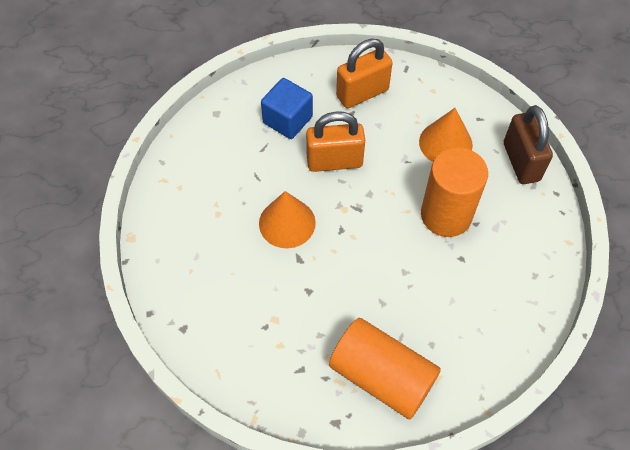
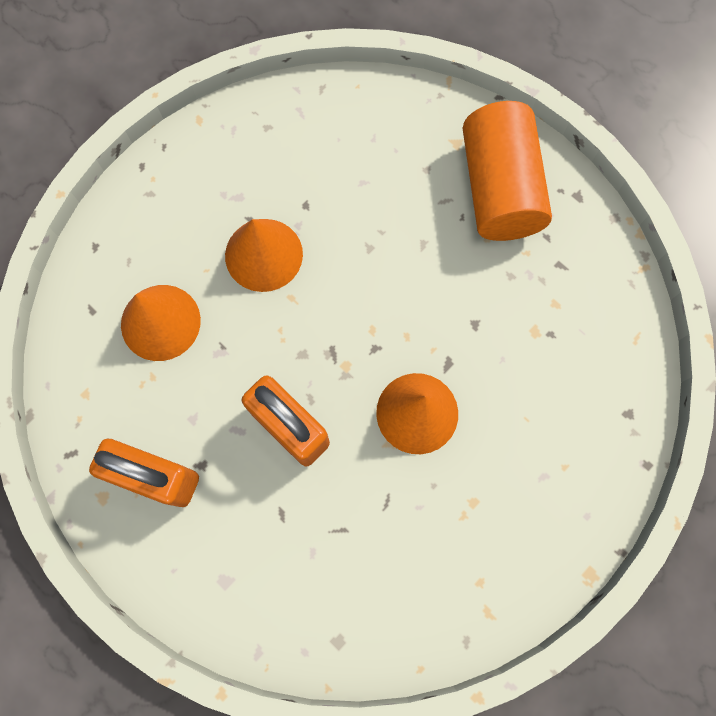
camera: 130 degrees left, 15 degrees up
(287, 120) = (274, 536): blue cube -> none
(446, 215) = (263, 255): orange cylinder -> orange cone
(521, 162) = (124, 225): brown padlock -> none

